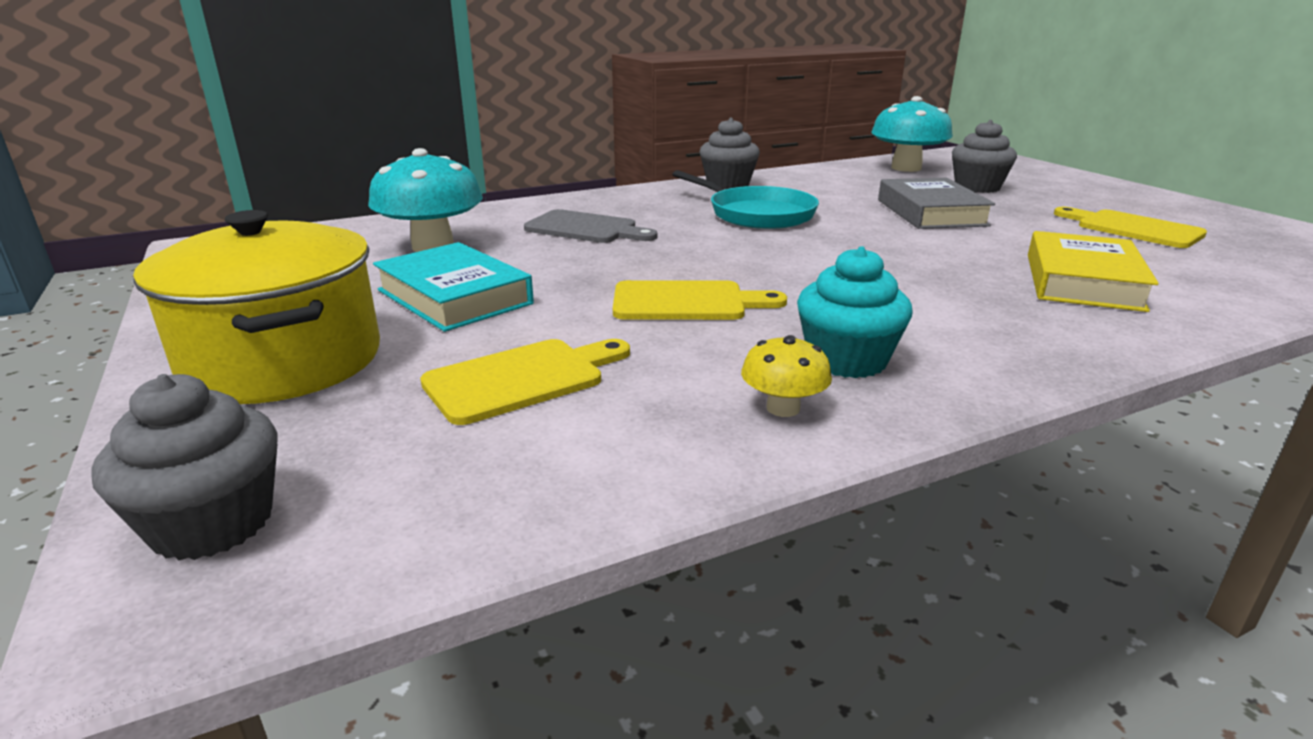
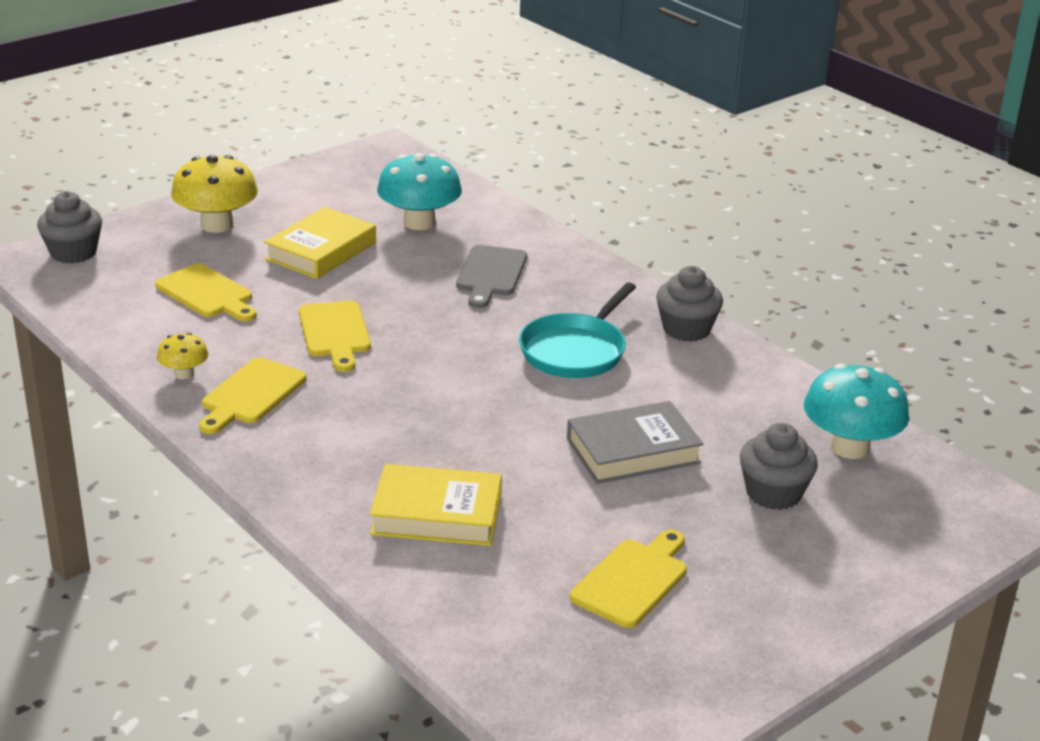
camera: 75 degrees right, 5 degrees up
(283, 361) = (217, 225): yellow pot -> yellow mushroom
(454, 297) = (321, 251): turquoise book -> yellow book
(846, 360) = (251, 395): turquoise cupcake -> yellow cutting board

